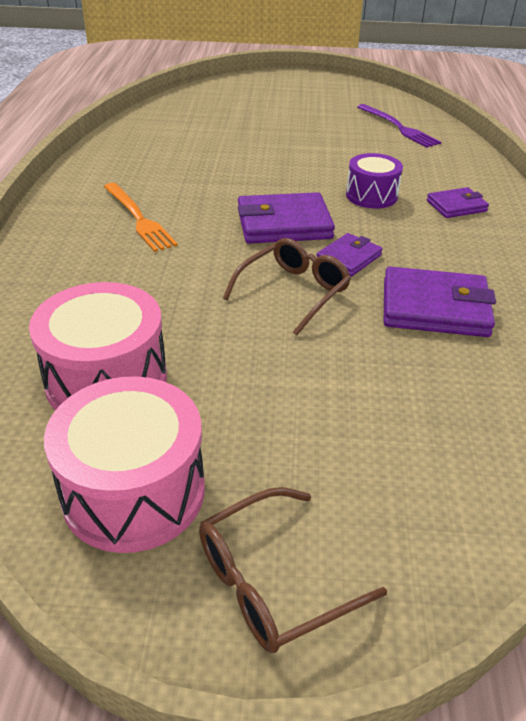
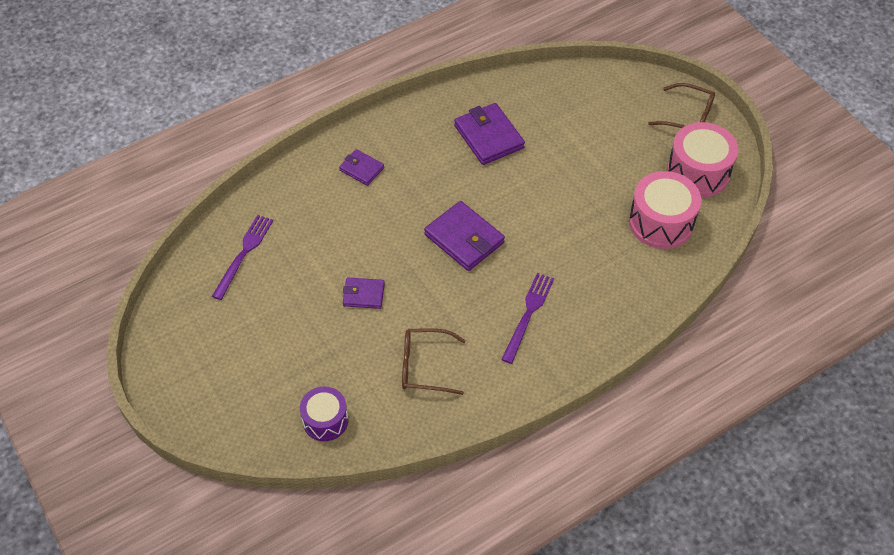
camera: 125 degrees left, 15 degrees up
(138, 218) = (528, 314): orange fork -> purple fork
(293, 292) = (530, 196): brown glasses -> brown glasses (425, 366)
(348, 258) = (474, 190): purple wallet -> purple wallet (363, 295)
(371, 196) = (385, 215): purple drum -> purple drum (325, 420)

